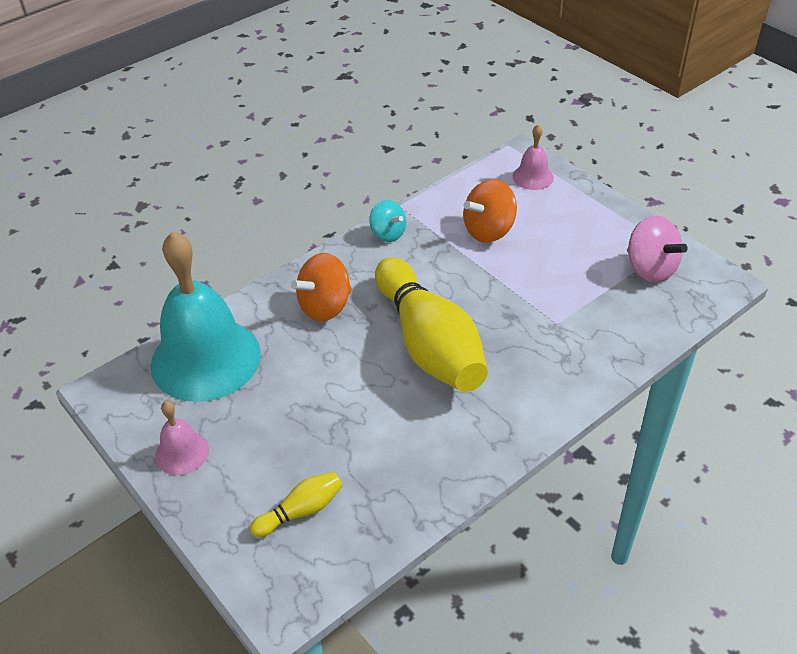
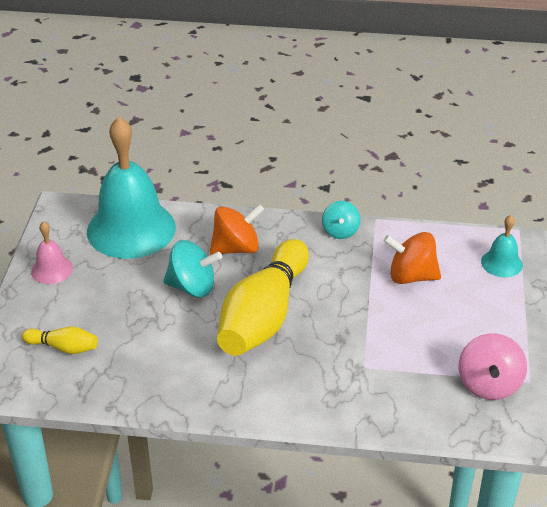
camera: 45 degrees right, 5 degrees down
(325, 306) = (236, 248): orange spinning top -> orange spinning top turned 150 degrees clockwise
(336, 366) = (192, 287): none -> turquoise spinning top
(533, 177) = (501, 263): pink bell -> turquoise bell

